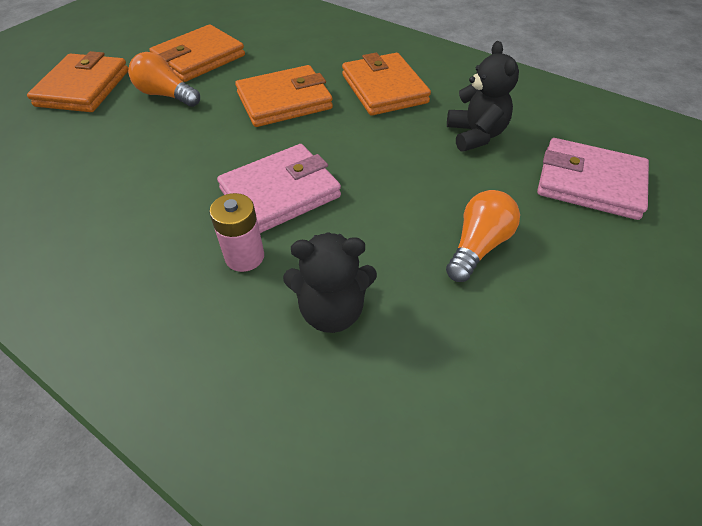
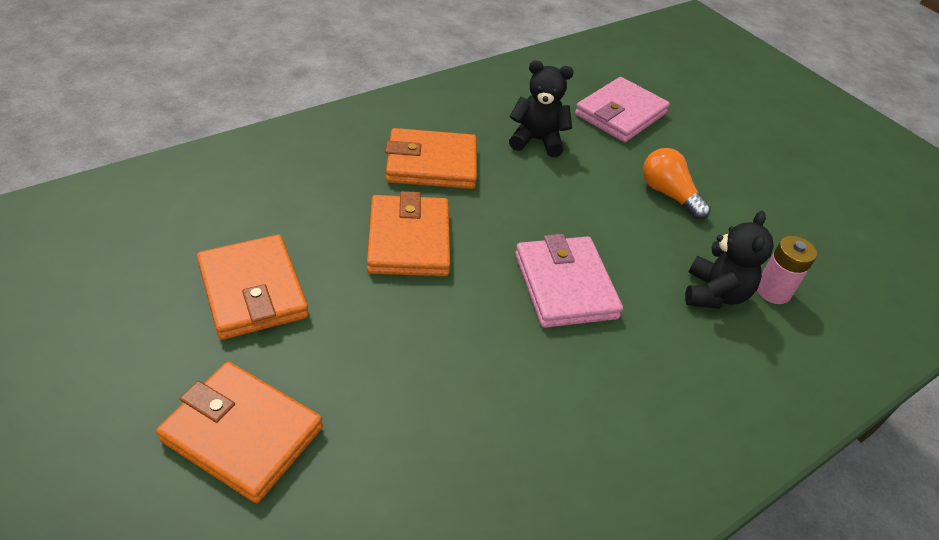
camera: 75 degrees left, 5 degrees down
(166, 95) = (327, 341): orange light bulb -> none
(244, 256) = (642, 332): pink battery -> pink battery (773, 291)

